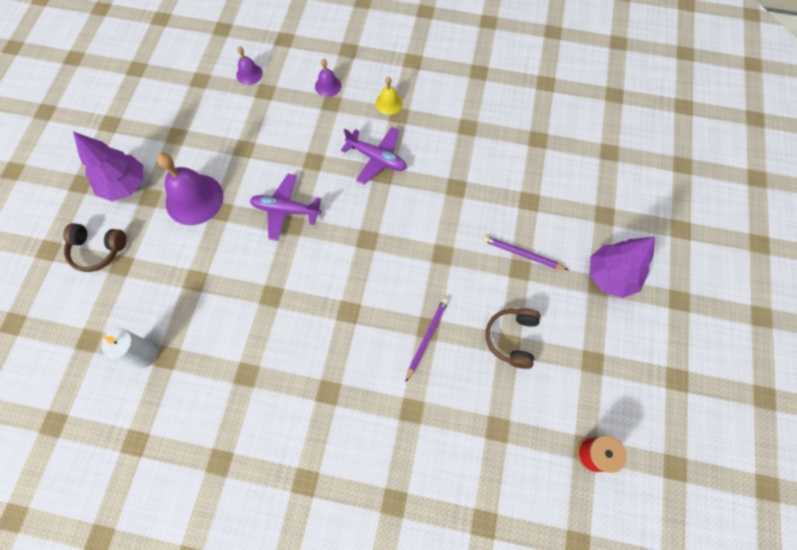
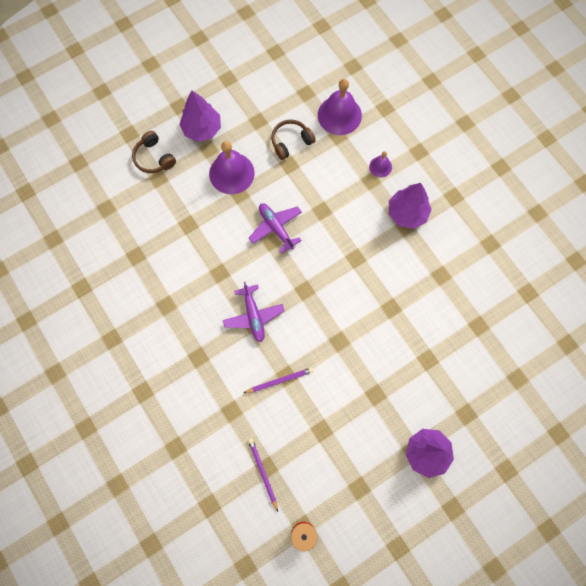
camera: 45 degrees right, 5 degrees up
(144, 355) = (126, 244): white candle -> none
(249, 74) = (339, 115): purple bell -> purple bell, size x1.98
(376, 158) = (361, 244): purple plane -> purple plane (253, 316)
(389, 103) = (407, 213): yellow bell -> purple tree
(511, 338) = (327, 428): brown headphones -> brown headphones (291, 142)
(522, 254) = (387, 387): purple pencil -> purple pencil (263, 473)

